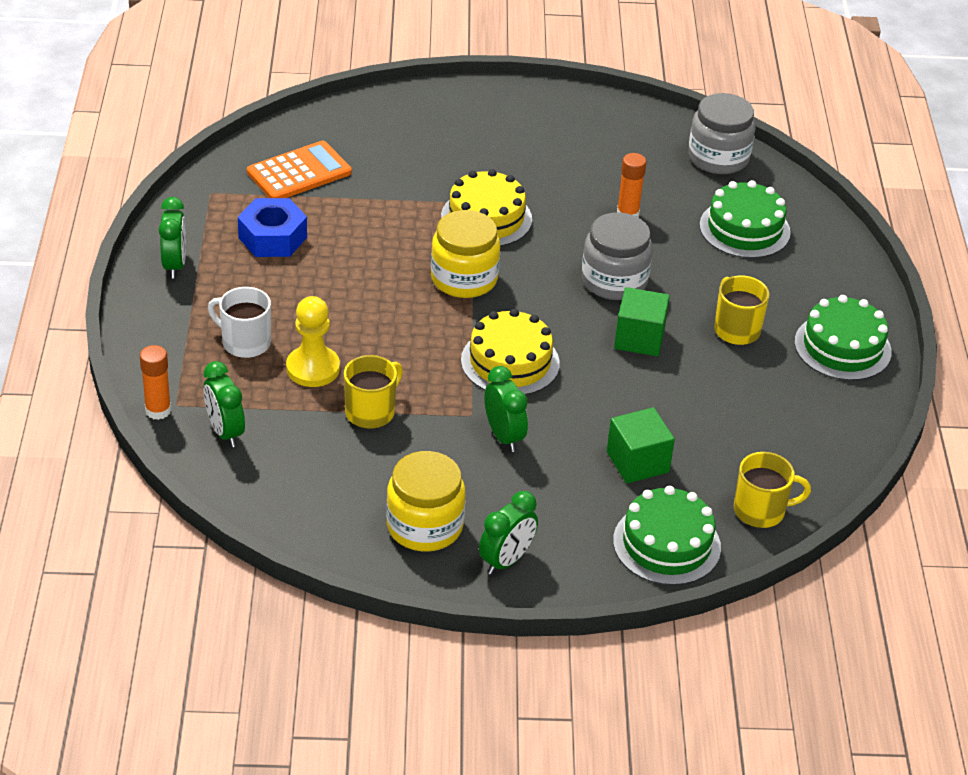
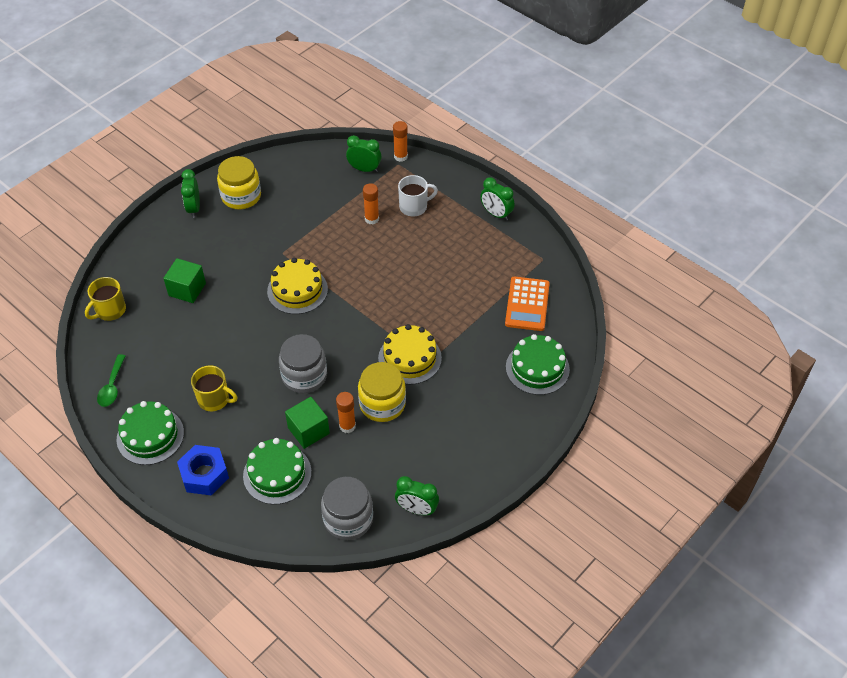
camera: 135 degrees right, 10 degrees up
(272, 237) = (481, 261): blue nut -> blue nut (204, 474)
(313, 368) = (371, 219): yellow pawn -> orange glue stick
(371, 412) = (323, 221): yellow mug -> none
(464, 278) = (373, 314): yellow jar -> yellow jar (382, 404)
(504, 436) = (256, 255): green clock -> green clock (416, 509)
(639, 338) = (255, 353): green cube -> green cube (308, 430)
(666, 544) = (136, 264): green cake -> green cake (537, 368)
(840, 423) = (112, 386): none -> green spoon

